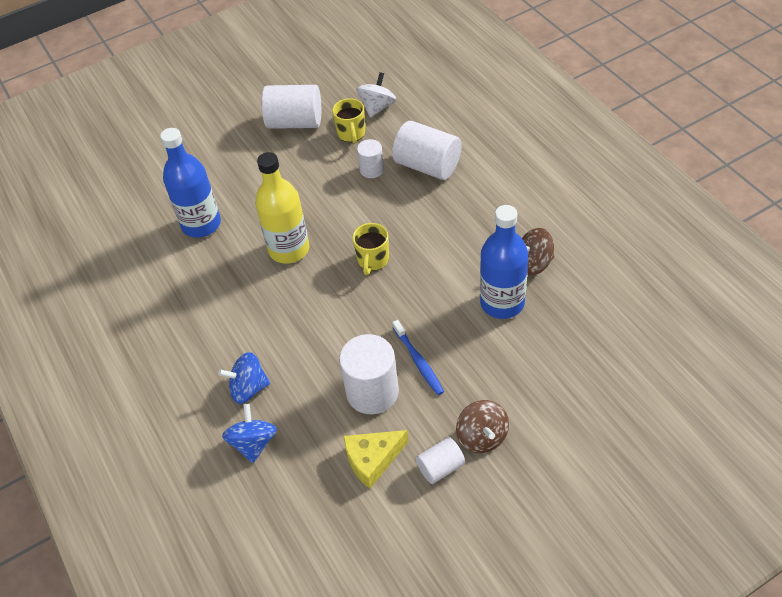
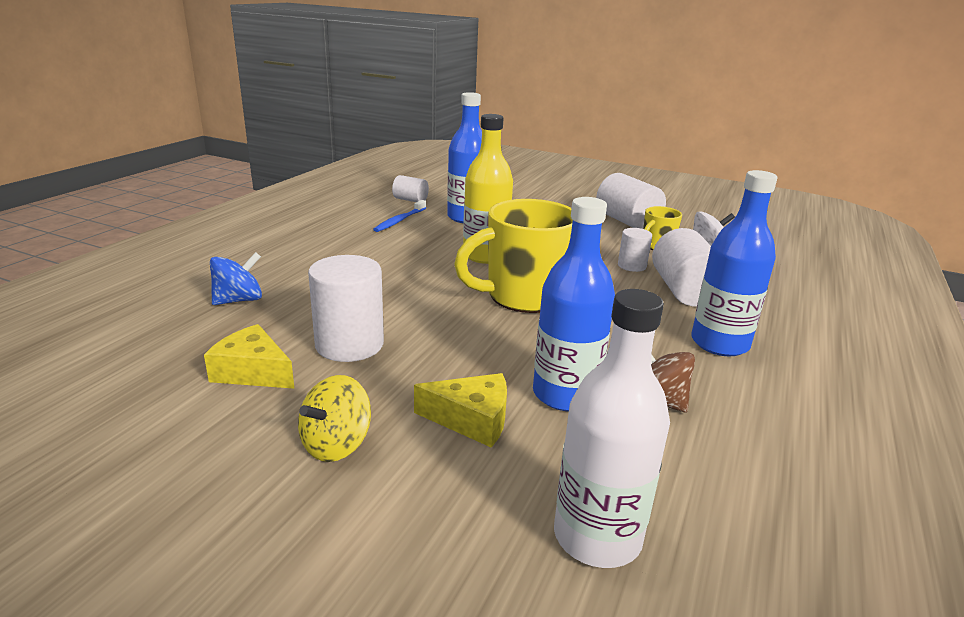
camera: 50 degrees right, 25 degrees down
(248, 388) = (304, 281): blue spinning top -> none
(373, 260) = (523, 296): yellow mug -> yellow mug, size x2.03
(418, 361) = (417, 361): blue toothbrush -> blue toothbrush (400, 220)
(440, 467) = (266, 424): white cylinder -> white cylinder (410, 200)
(482, 437) = (336, 444): brown spinning top -> yellow spinning top
(498, 361) = (472, 420): none -> yellow cheese
(499, 193) = (719, 343): none -> blue bottle
(615, 353) = (597, 537): none -> white bottle

